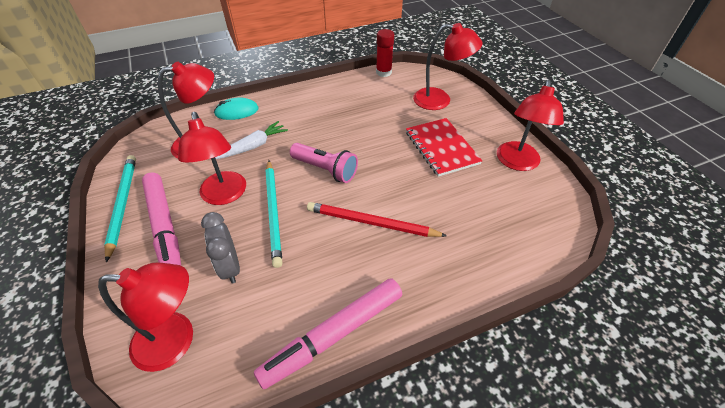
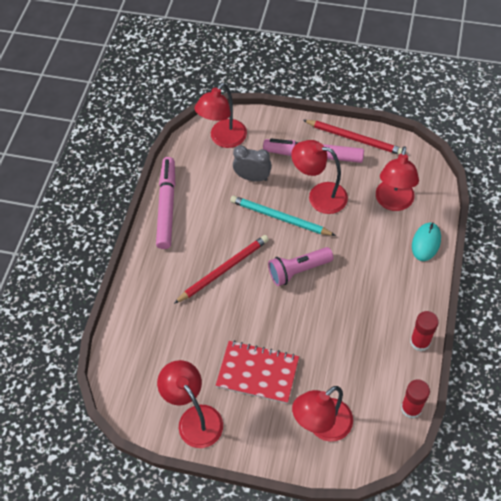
camera: 130 degrees right, 10 degrees up
(122, 204) = (354, 138): turquoise pencil -> red pencil
(253, 146) = (364, 235): white carrot -> none
(331, 85) = (420, 342): none -> red glue stick

